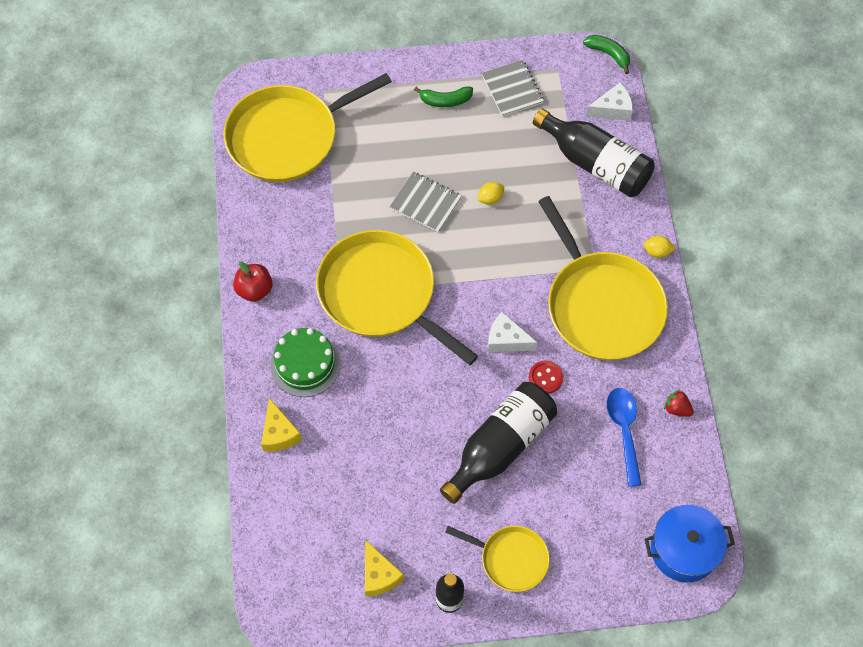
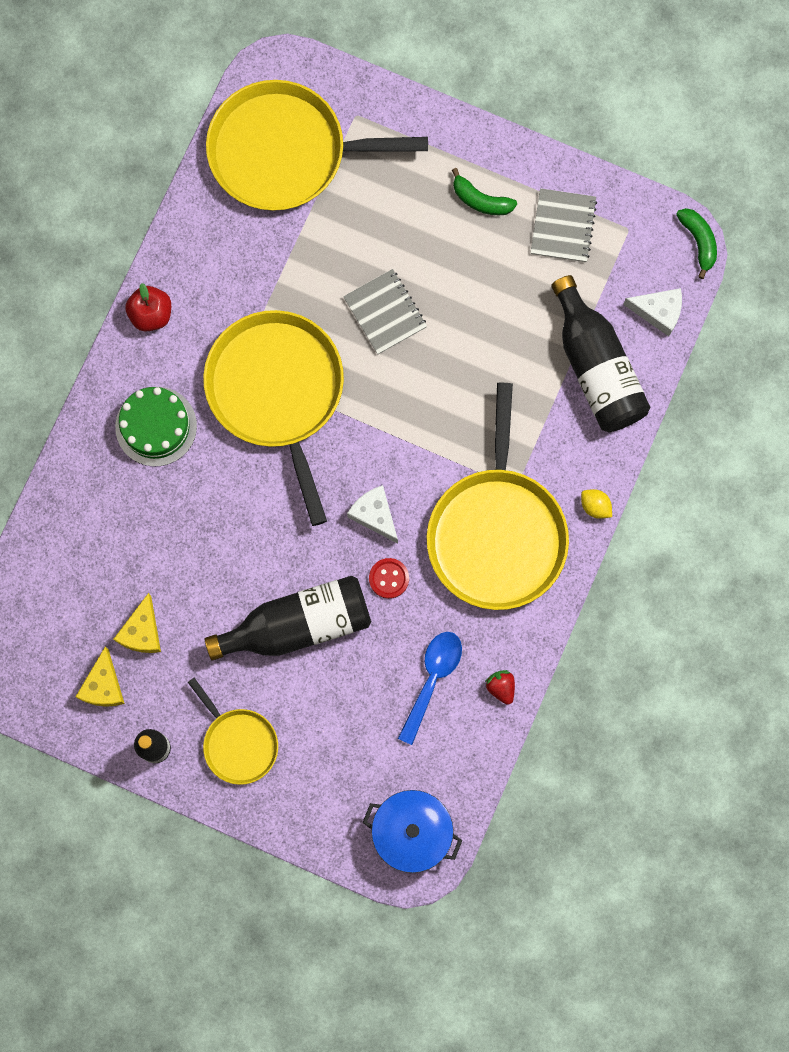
camera: 30 degrees right, 15 degrees up
(279, 433) = (89, 486): yellow cheese -> yellow cheese (142, 631)
(490, 198) = (457, 345): yellow lemon -> none

